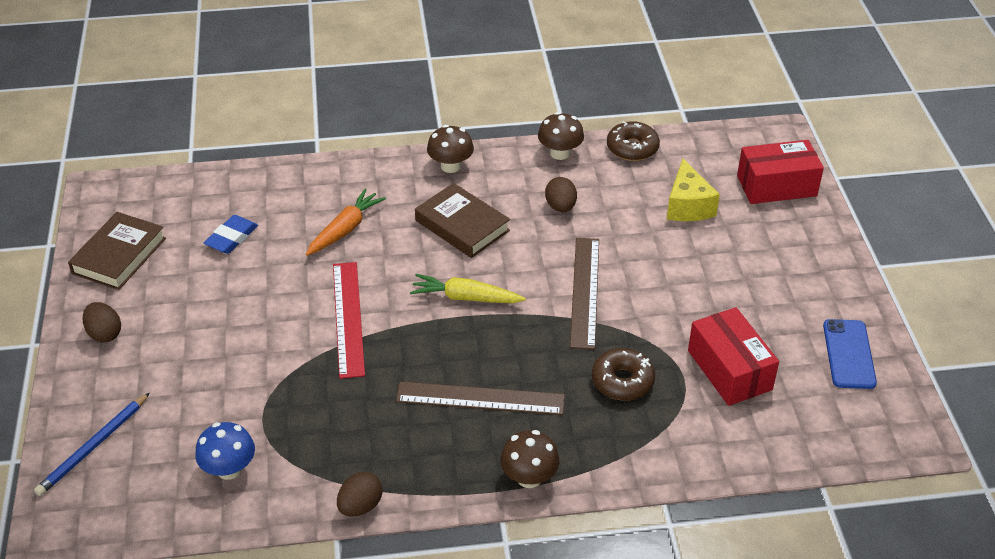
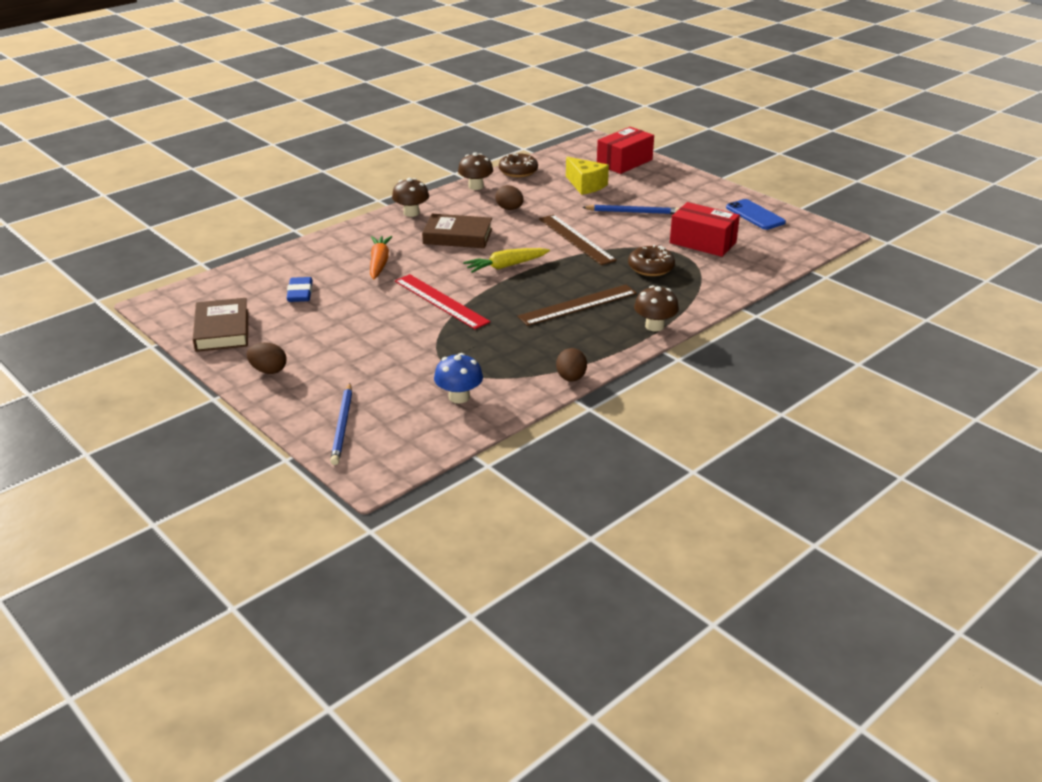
camera: 35 degrees left, 10 degrees down
(698, 277) = (632, 212): none -> blue pencil

